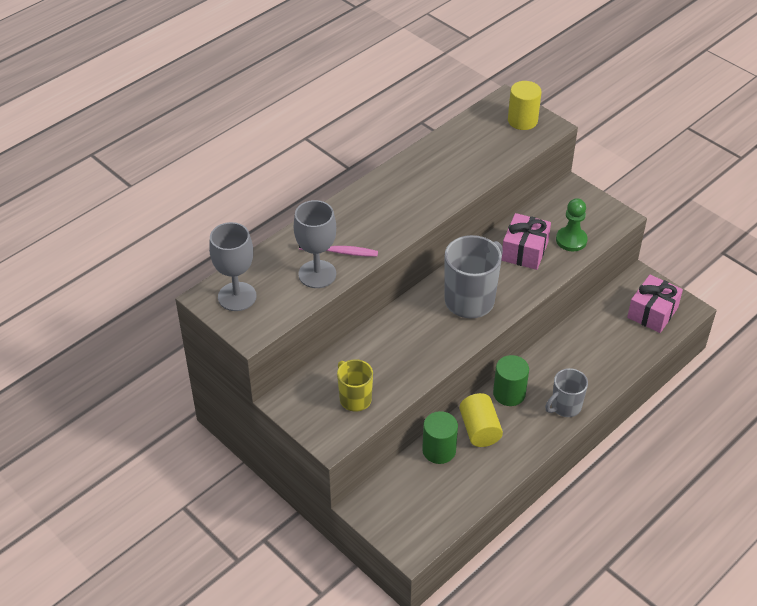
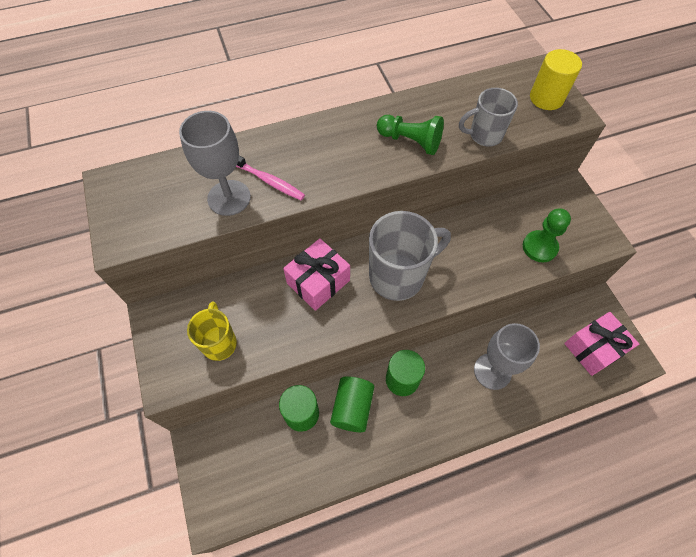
camera: 25 degrees right, 15 degrees up
(237, 296) = (136, 193): grey goblet -> grey goblet (492, 371)
(435, 187) = (410, 141): none -> green pawn
(479, 430) = (352, 408): yellow cylinder -> green cylinder
(524, 251) = (483, 241): pink gift -> pink gift (318, 282)
(565, 407) = (450, 420): grey mug -> grey mug (484, 135)

